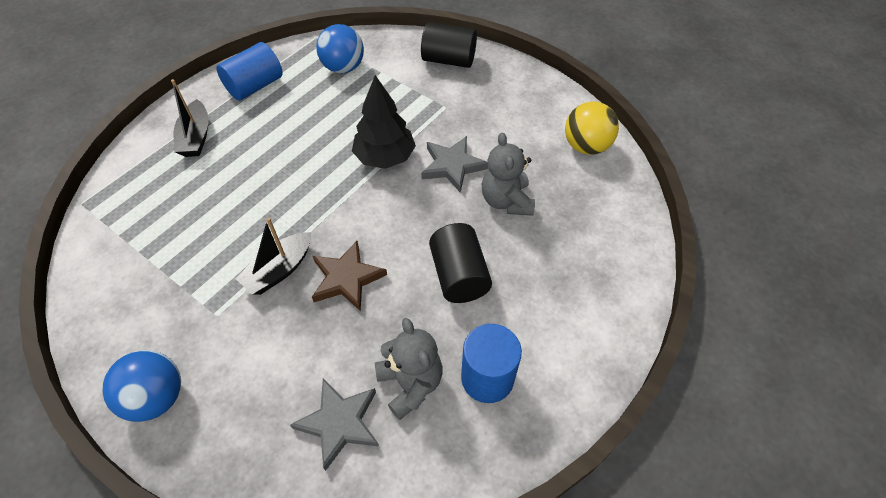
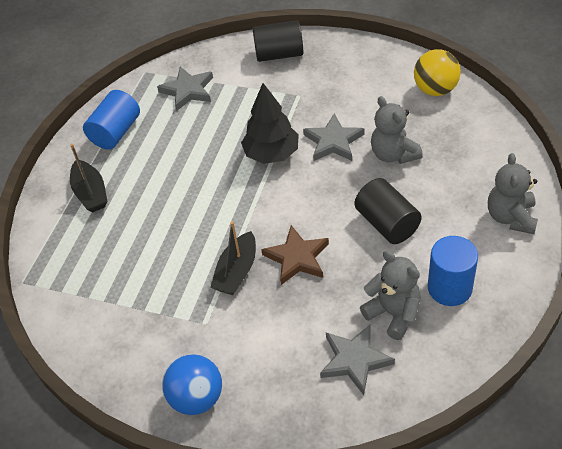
camera: 15 degrees left, 5 degrees down
(343, 68) = (188, 90): blue ball -> grey star
(597, 319) = (511, 217): none -> grey teddy bear

